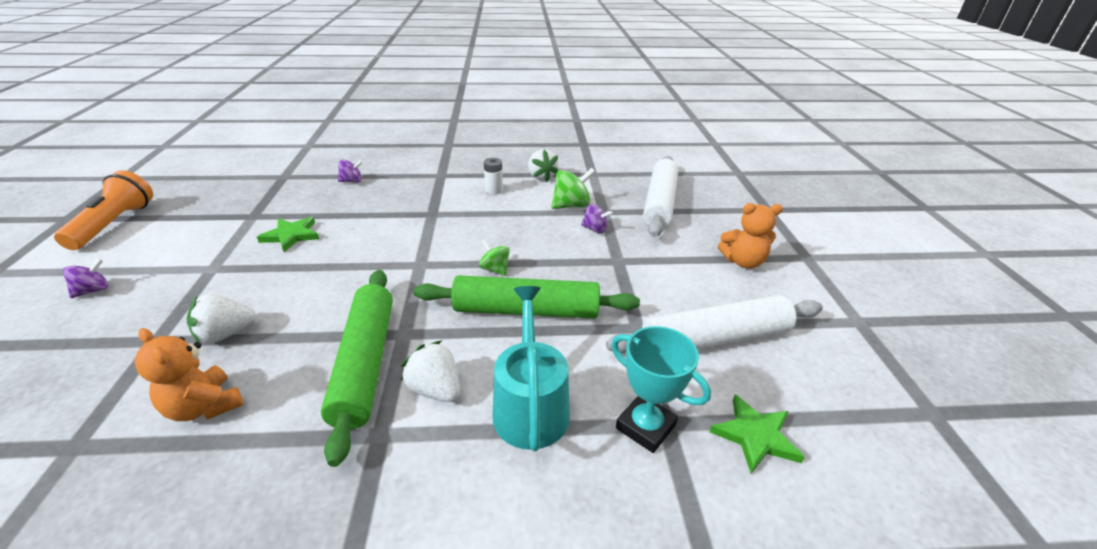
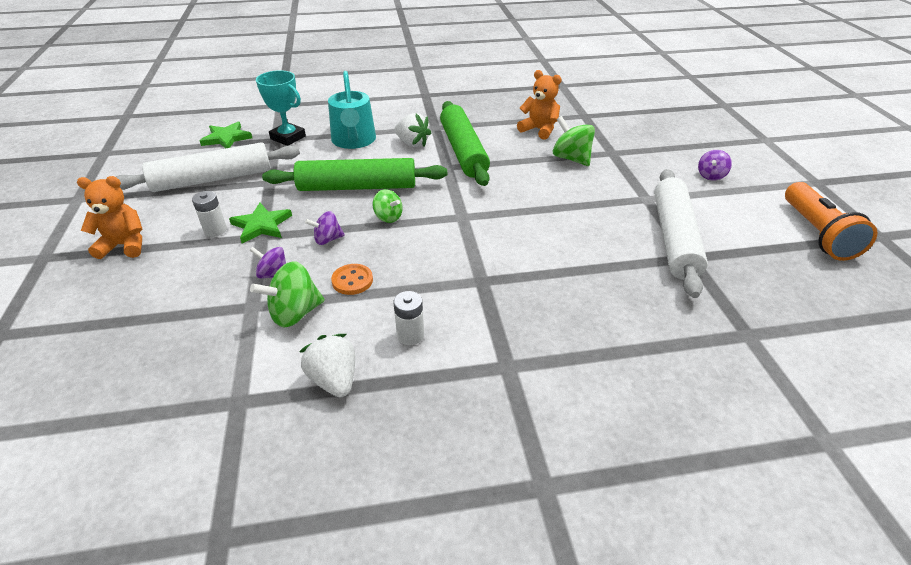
camera: 175 degrees right, 5 degrees up
(225, 334) = (571, 158): white strawberry -> green spinning top
(291, 235) = (616, 236): green star -> green star (261, 225)
(352, 181) = (636, 334): purple spinning top -> purple spinning top (327, 239)
(531, 221) = (352, 280): none -> orange button
(660, 203) = (158, 332): white rolling pin -> white rolling pin (674, 238)
(666, 270) = (215, 230): none -> white battery

